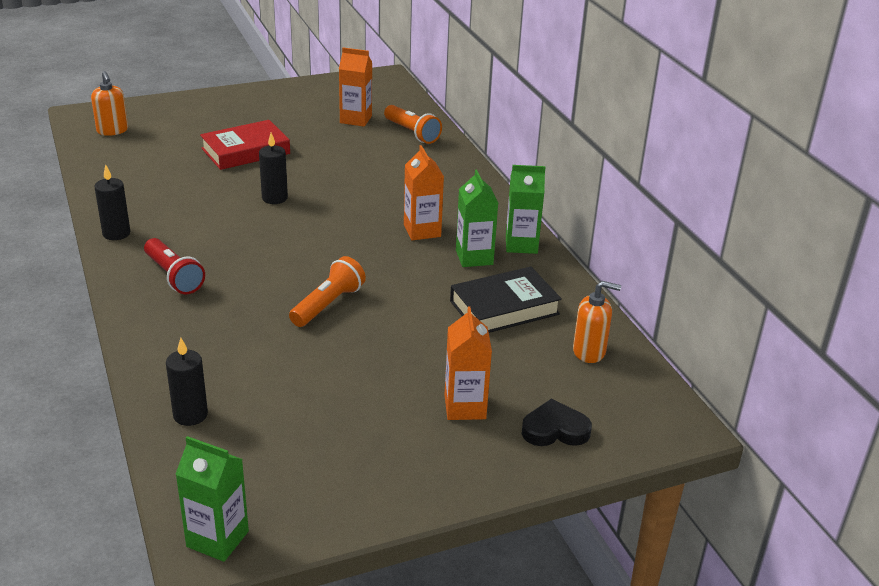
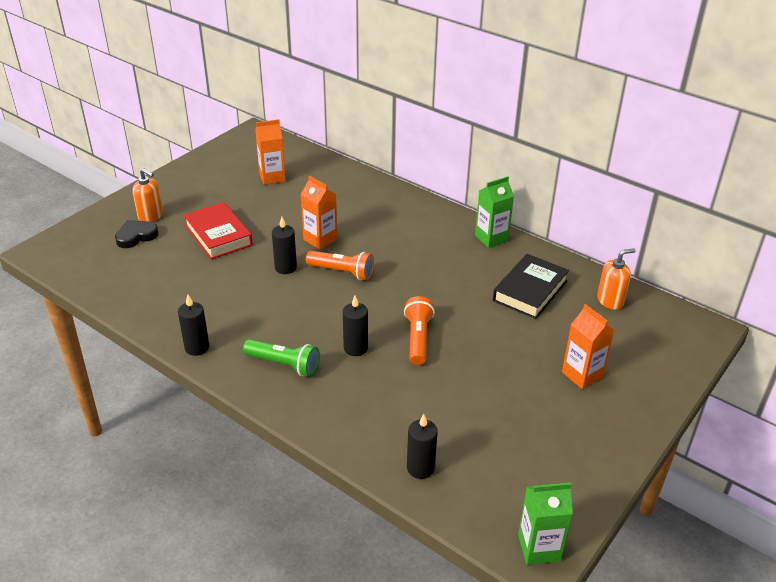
camera: 30 degrees left, 5 degrees up
(112, 130) = (85, 257): orange soap dispenser -> orange soap dispenser (151, 216)
(174, 276) = (284, 364): red flashlight -> green flashlight
(246, 151) = (218, 235): red book -> red book turned 60 degrees counterclockwise
(256, 289) = (355, 348): none -> black candle
(412, 133) = (326, 175): orange flashlight -> orange flashlight (342, 272)
(422, 231) = (417, 253): orange carton -> orange carton (320, 239)
(474, 257) = (472, 260): green carton -> none
(555, 429) = (647, 365): black heart -> black heart (136, 236)

